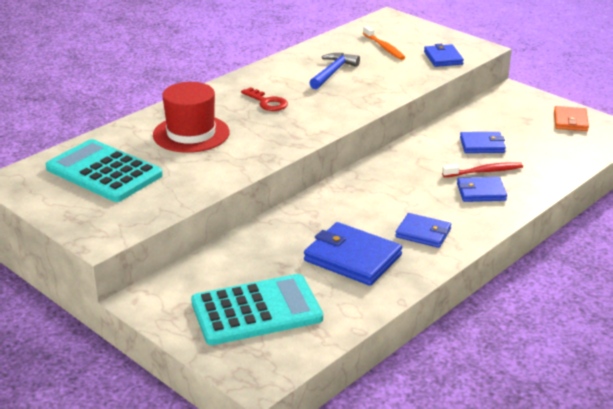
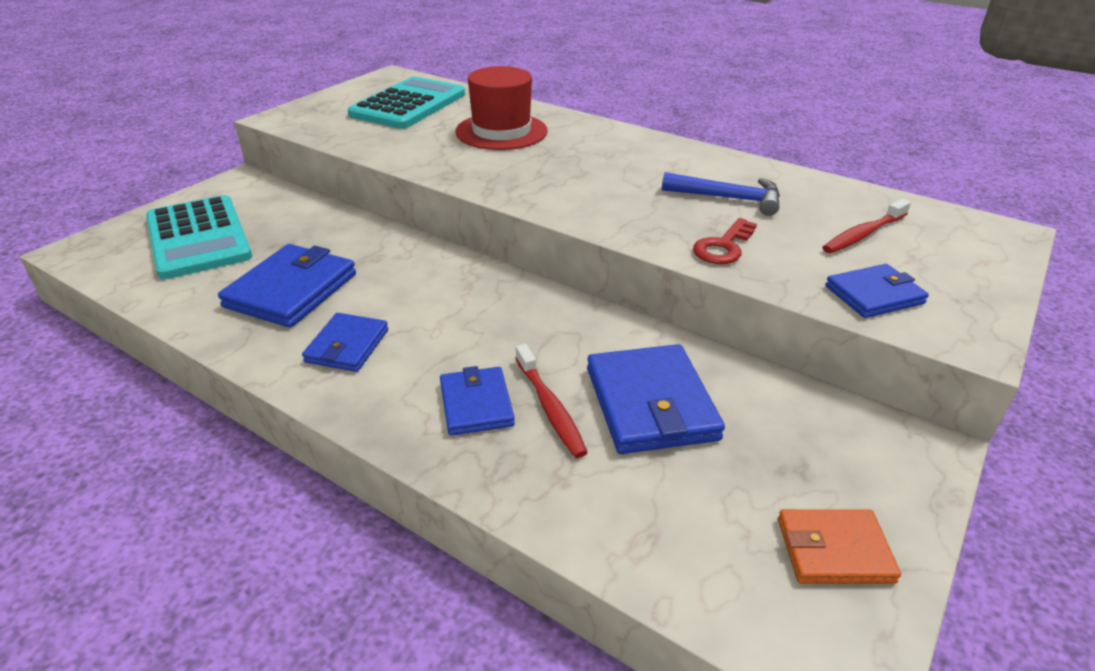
camera: 80 degrees right, 5 degrees up
(267, 102) = (603, 163): red key -> red key (723, 247)
(384, 47) = (863, 234): orange toothbrush -> red toothbrush
(482, 145) = (650, 403): blue wallet -> blue wallet, size x1.62

